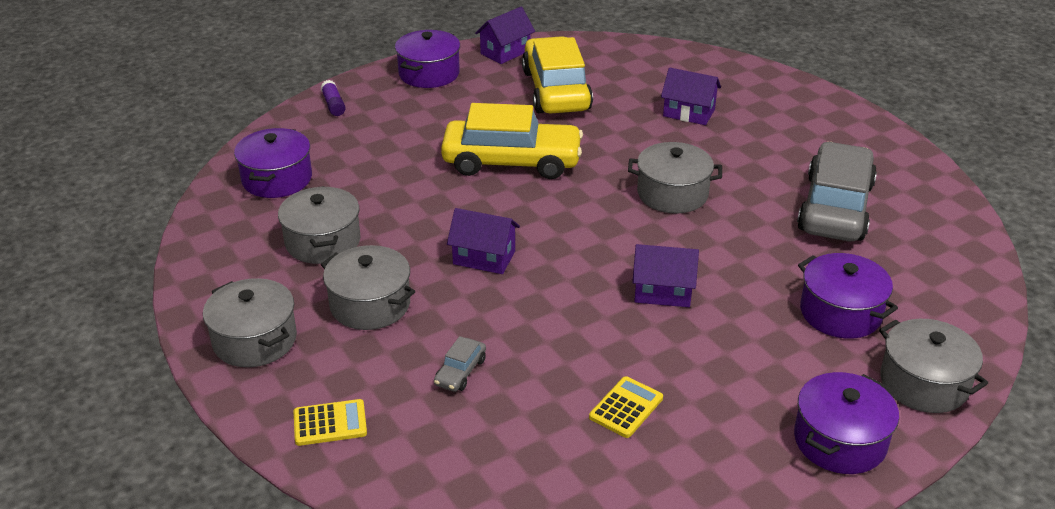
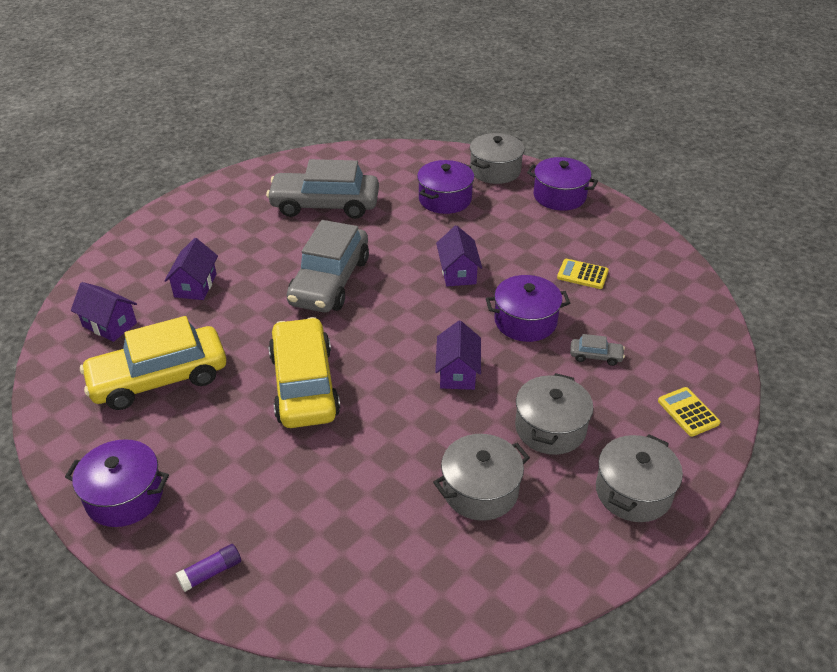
camera: 105 degrees left, 5 degrees up
(277, 179) = (386, 571): purple pot -> purple pot (525, 321)
(505, 52) = (68, 437): purple house -> purple house (109, 325)
(672, 194) = (329, 281): grey pot -> grey car

